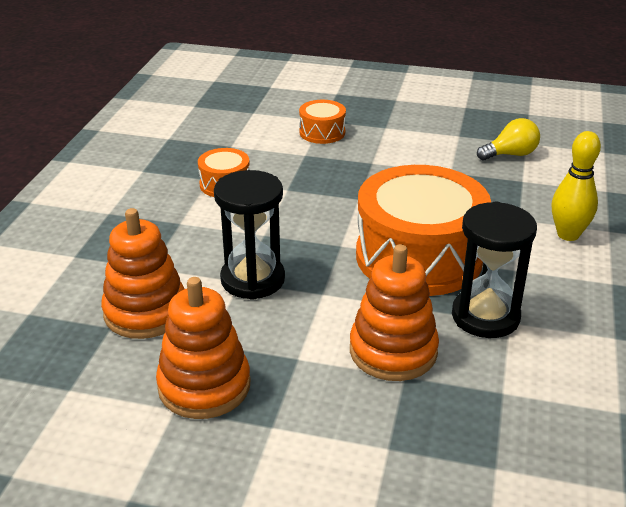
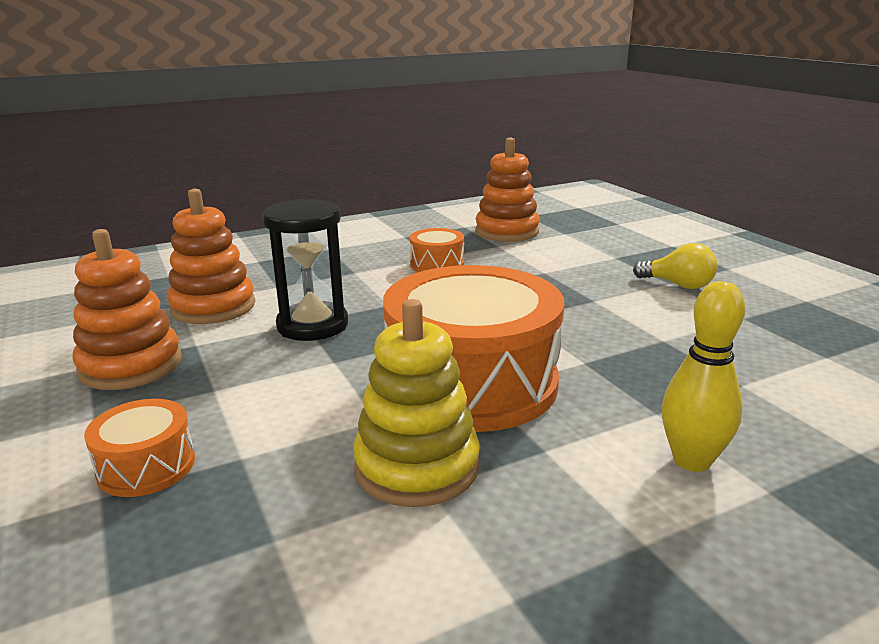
camera: 50 degrees right, 10 degrees down
(322, 132) = (595, 264): orange drum -> orange drum (146, 466)
(393, 351) = (279, 433): orange stacking toy -> orange stacking toy (507, 232)
(485, 316) = (417, 466): black hourglass -> yellow stacking toy
(510, 154) = (778, 357): yellow light bulb -> yellow light bulb (678, 285)

